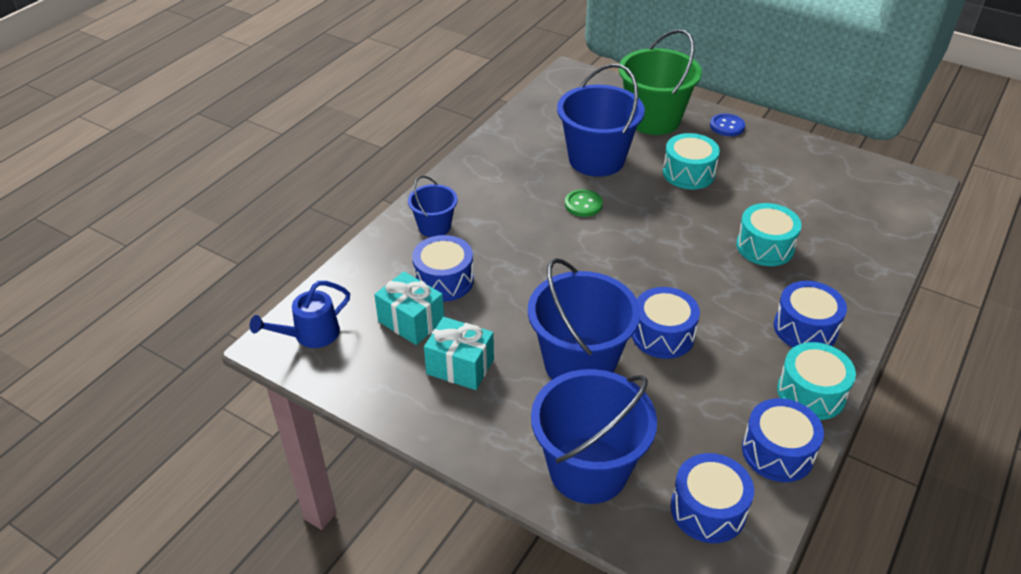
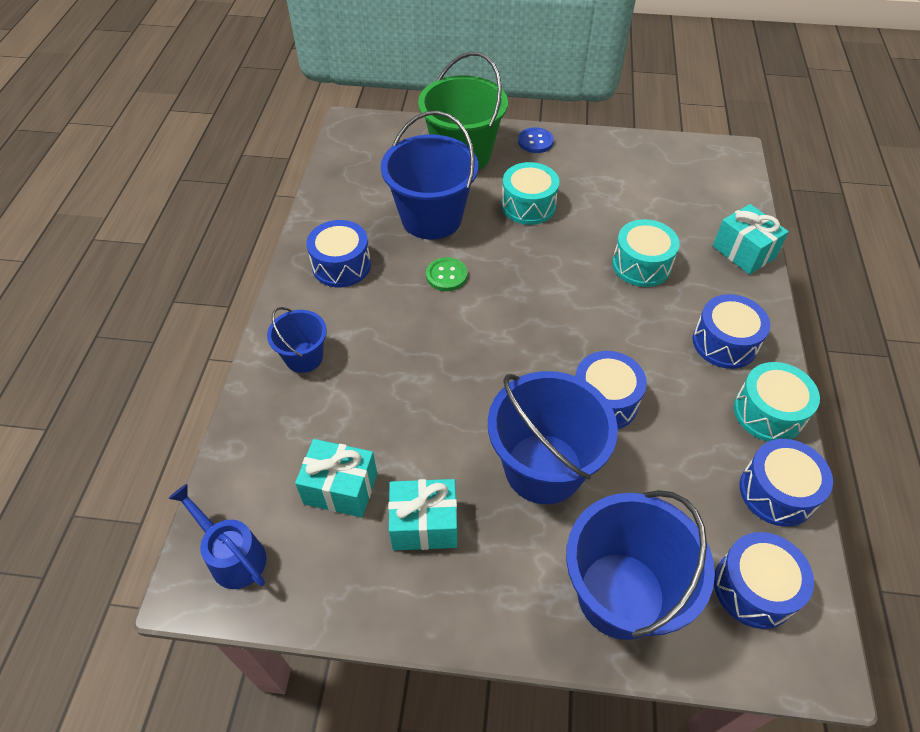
camera: 25 degrees left, 10 degrees up
(310, 335) = (232, 555): blue watering can -> blue watering can turned 105 degrees clockwise
(444, 280) = (350, 422): blue drum -> blue drum (341, 265)
(874, 265) = (743, 252): none -> turquoise gift

